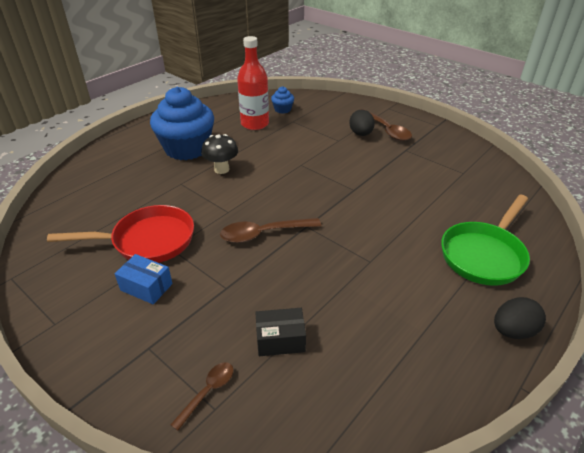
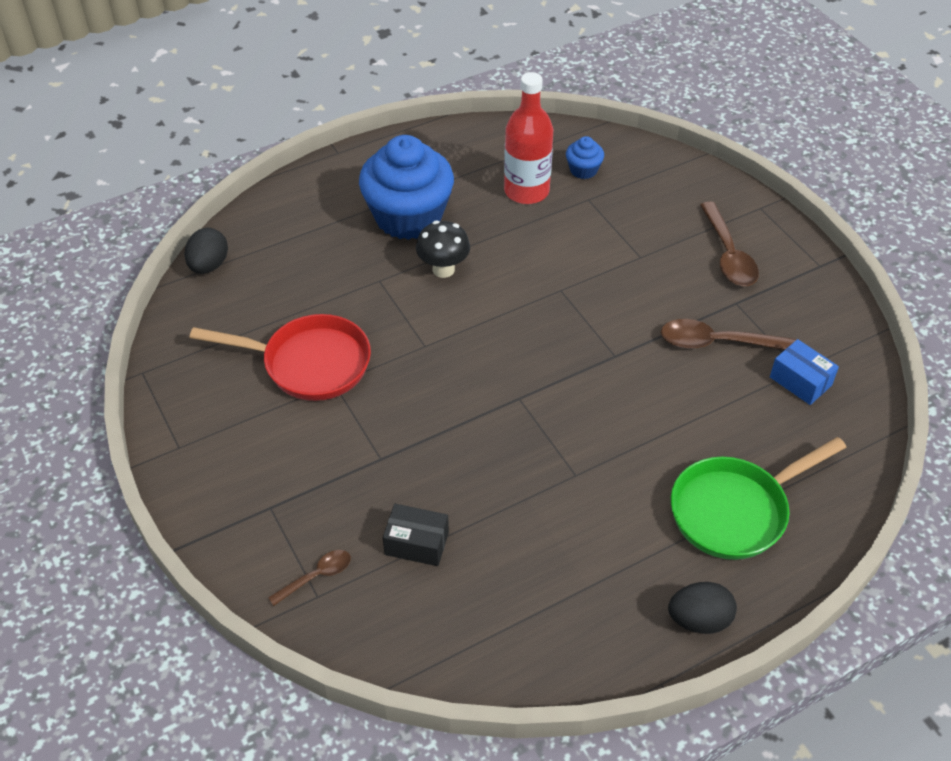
camera: 20 degrees right, 10 degrees up
(146, 287) = (289, 429): blue box -> blue box (800, 381)
(263, 234) = (457, 394): brown spoon -> brown spoon (716, 342)
(361, 134) = (682, 253): black egg -> black egg (209, 265)

